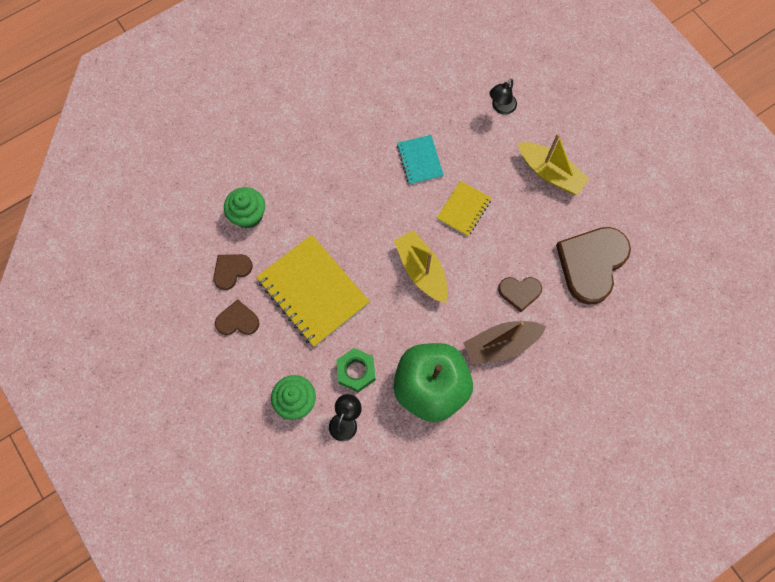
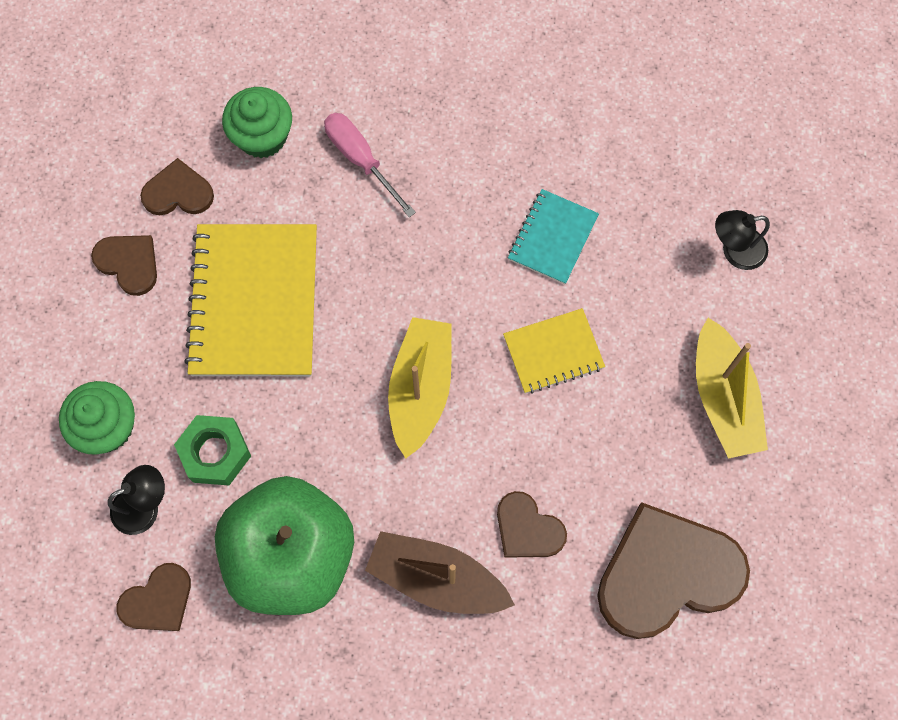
camera: 40 degrees right, 0 degrees up
(303, 191) = (360, 159): none -> pink screwdriver
(389, 456) = (158, 600): none -> brown heart

